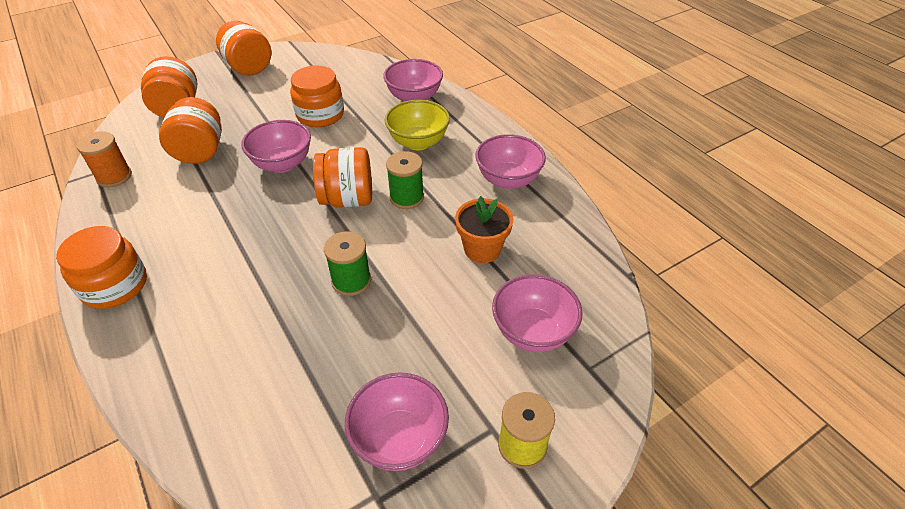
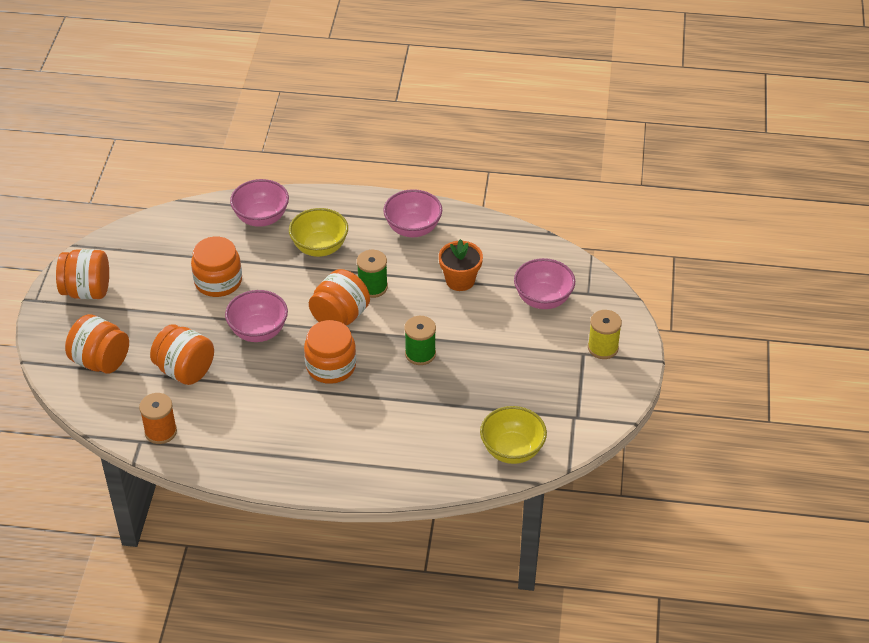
camera: 50 degrees left, 0 degrees up
(115, 285) = (297, 469): orange jar -> orange jar (331, 366)
(265, 461) = (512, 450): none -> yellow bowl
(399, 438) = (552, 391): pink bowl -> none

